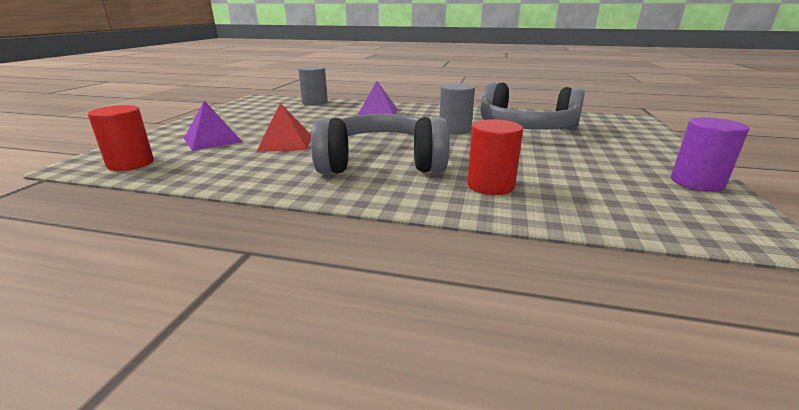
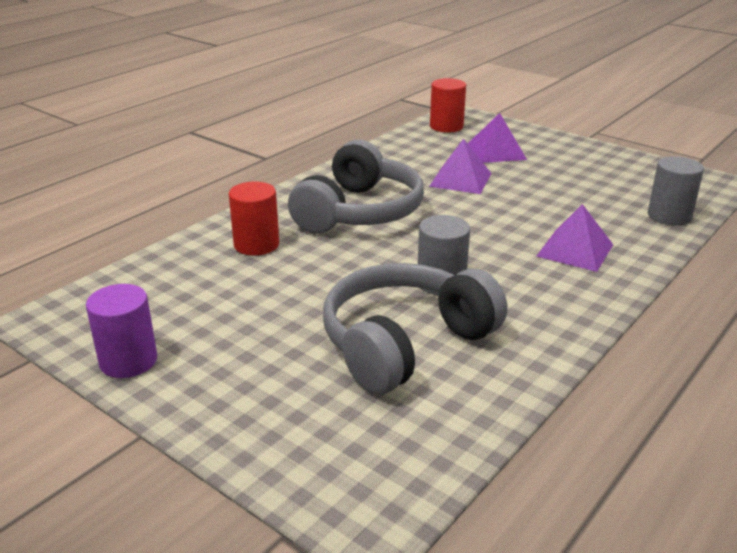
camera: 115 degrees right, 5 degrees up
(285, 143) = (460, 179): red pyramid -> purple pyramid

